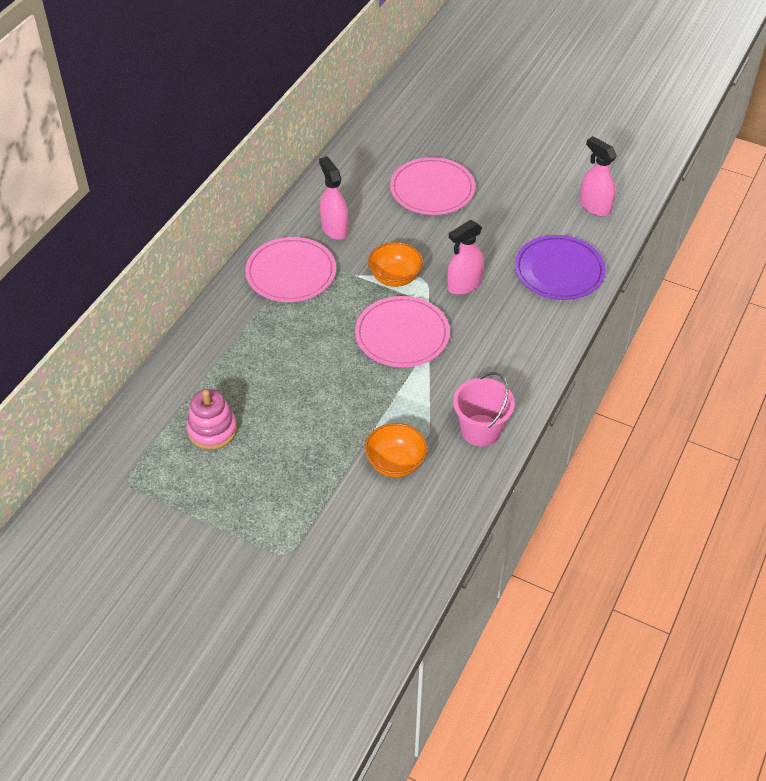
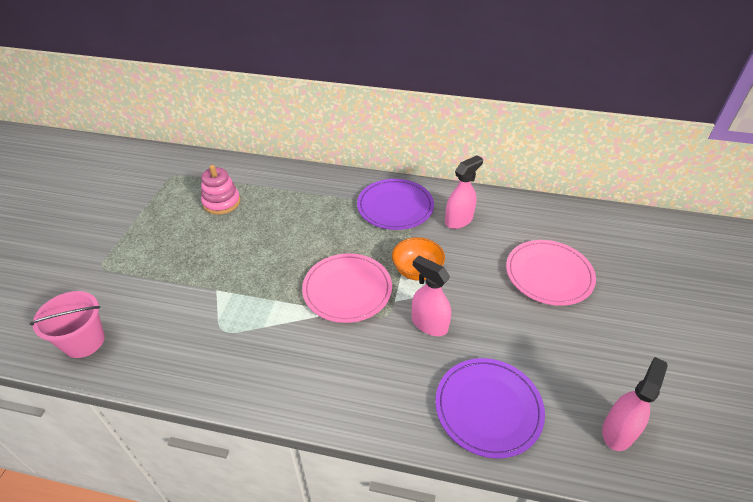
camera: 75 degrees right, 5 degrees down
(291, 273) = (395, 206): pink plate -> purple plate
(395, 463) = (194, 315): orange bowl -> none
(480, 430) = (238, 373): pink bucket -> pink bucket (84, 341)

